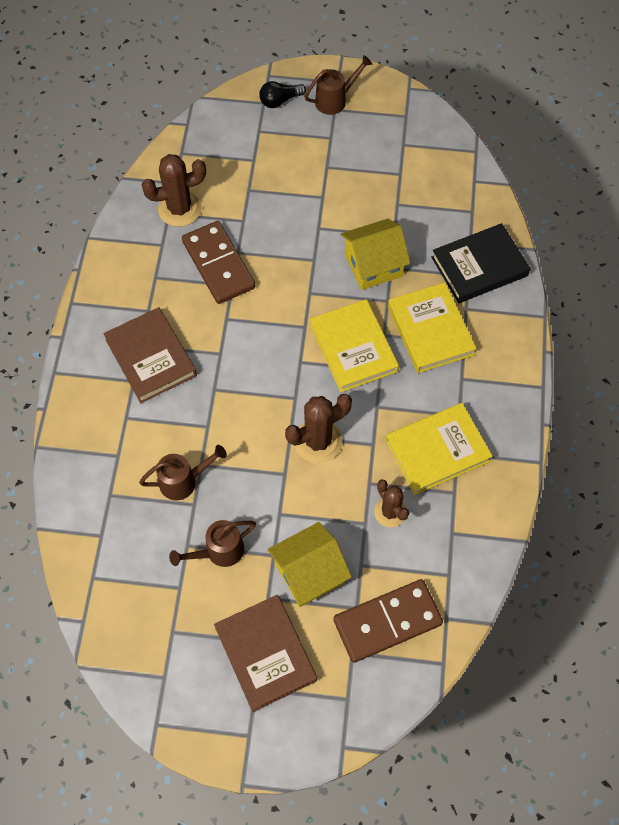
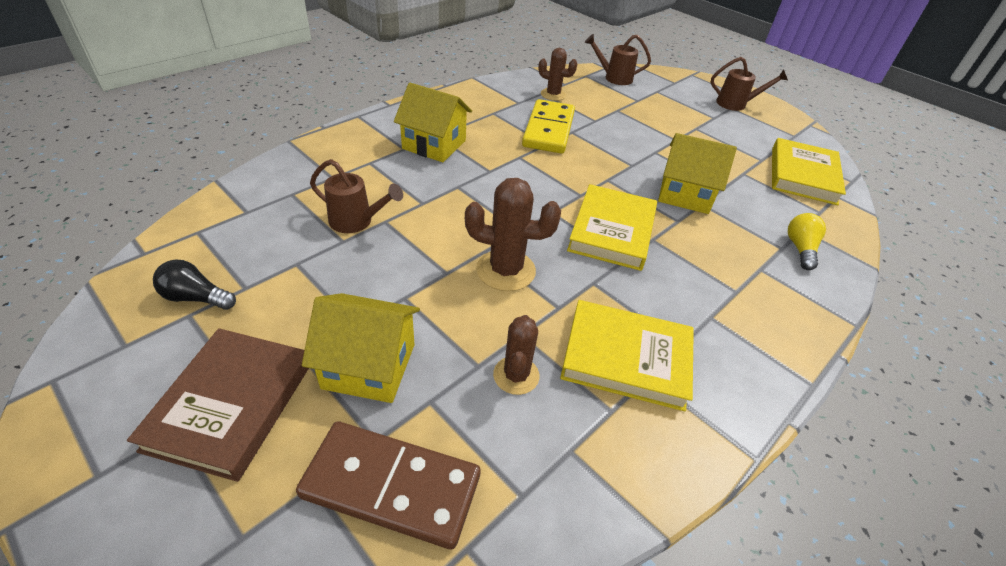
camera: 35 degrees right, 20 degrees down
(151, 357) = (434, 145): brown book -> yellow house
(179, 209) = (553, 95): brown cactus -> brown cactus, size x0.65
(218, 264) = (549, 130): brown domino -> yellow domino
(219, 551) = (314, 286): brown watering can -> brown watering can (614, 78)
(280, 101) = (689, 87): black light bulb -> black light bulb (196, 298)
(430, 330) = (705, 262): yellow book -> yellow book (802, 175)
(479, 266) = (800, 249): black book -> yellow light bulb

